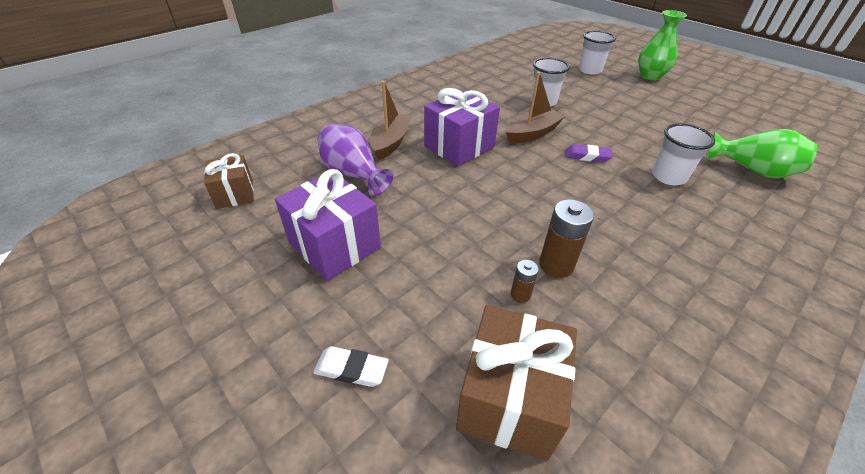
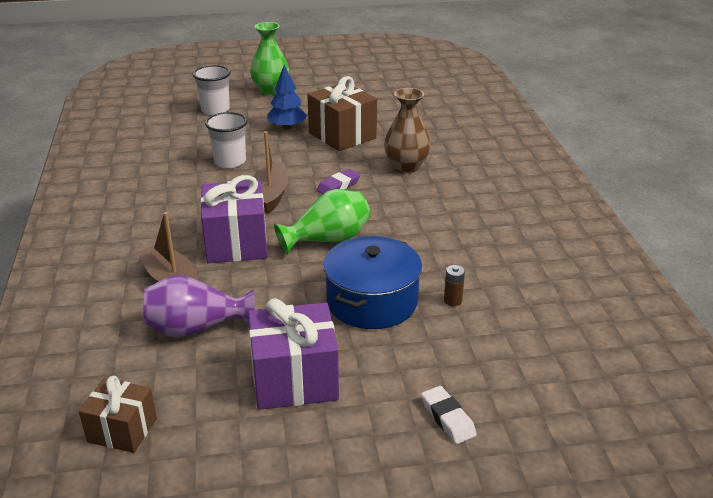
camera: 55 degrees left, 10 degrees down
(351, 369) = (447, 418): white eraser -> white eraser turned 75 degrees counterclockwise
(465, 243) = (372, 301): none -> blue pot
(509, 398) = (532, 349): brown gift -> brown gift (342, 135)
(556, 265) = (441, 269): brown battery -> none
(619, 102) = (287, 127): none -> blue tree
(668, 177) = (406, 166): white cup -> brown vase
(752, 170) = (439, 131): green vase -> green vase (328, 240)

